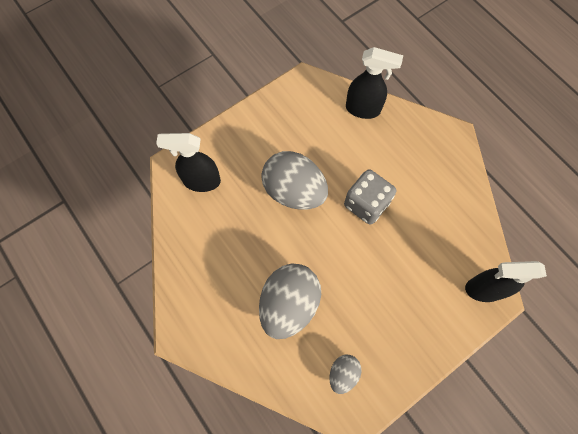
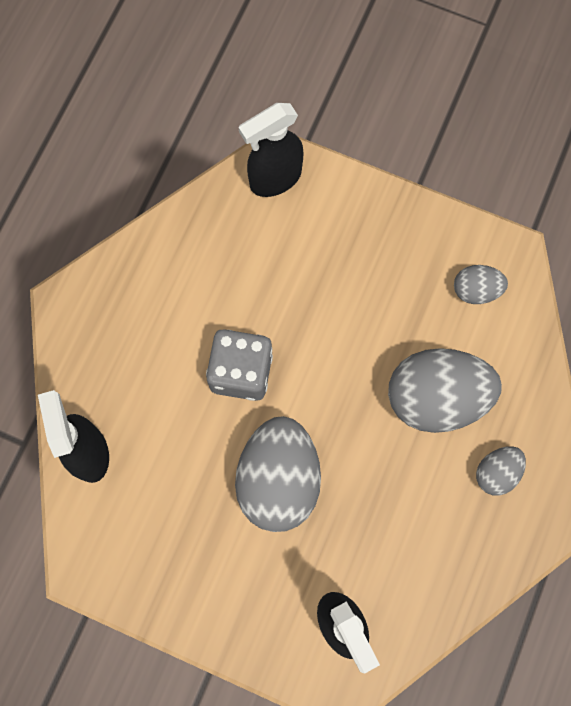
camera: 120 degrees left, 5 degrees up
(225, 312) = (496, 473): none -> grey egg
(483, 289) = (274, 179): black spray bottle -> black spray bottle turned 90 degrees clockwise

